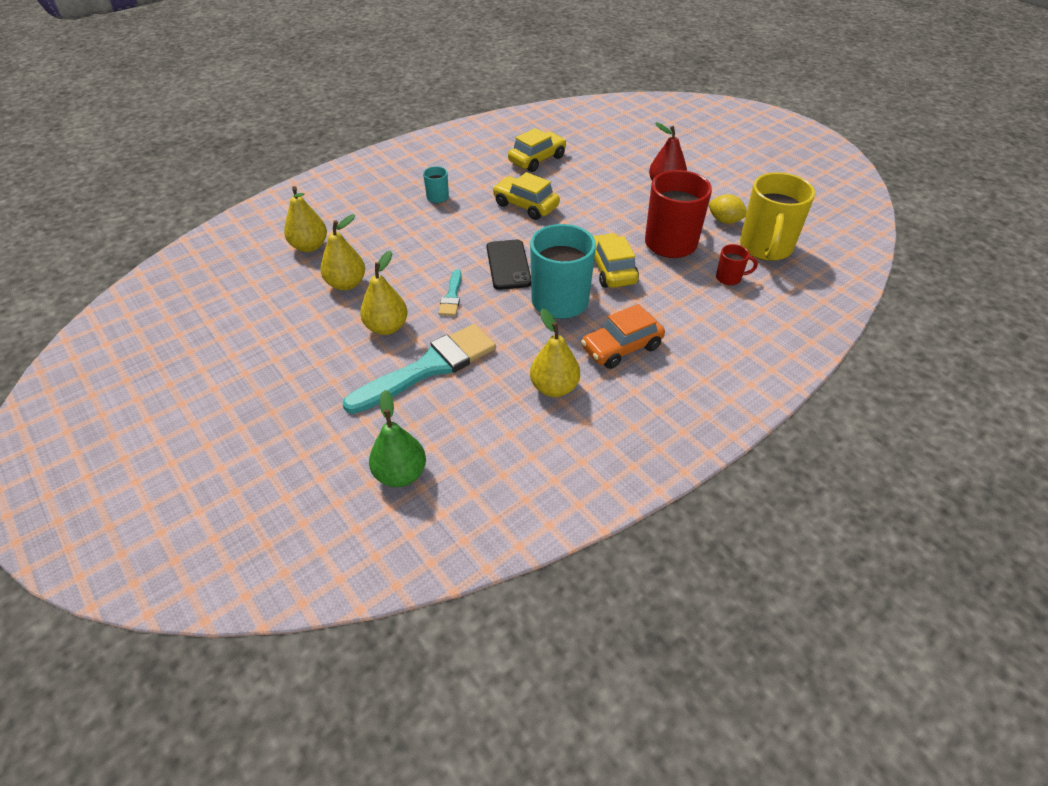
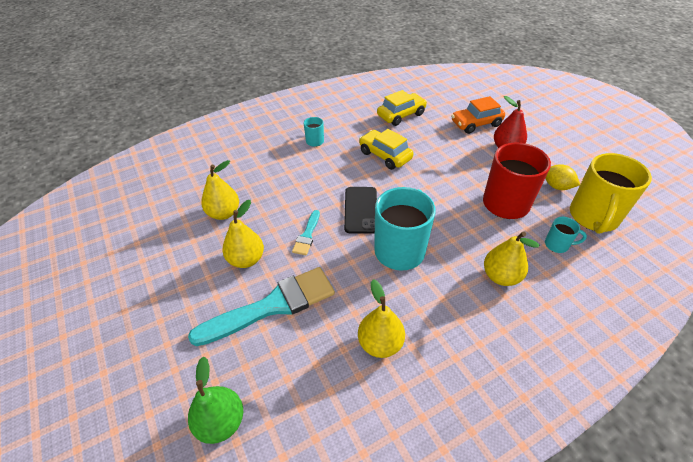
camera: 10 degrees right, 0 degrees up
(309, 246) = (204, 175): yellow pear -> yellow pear (501, 276)
(611, 269) = (449, 224): yellow car -> none
(621, 347) = (449, 307): orange car -> orange car (476, 124)
(729, 278) = (557, 245): red mug -> turquoise mug

